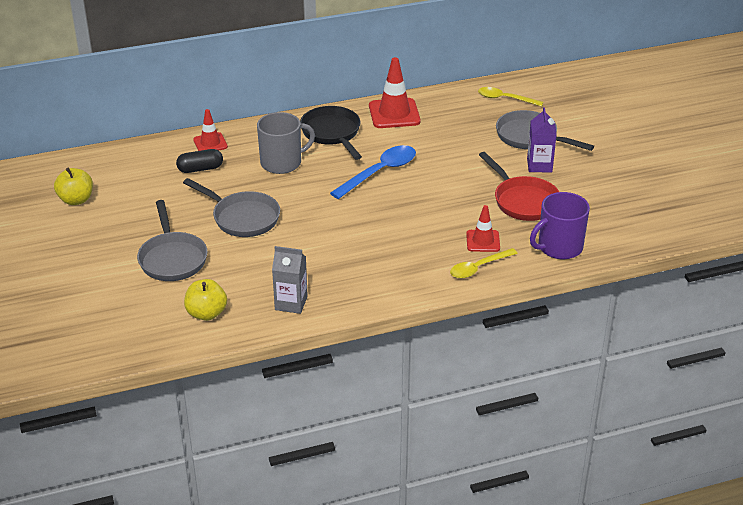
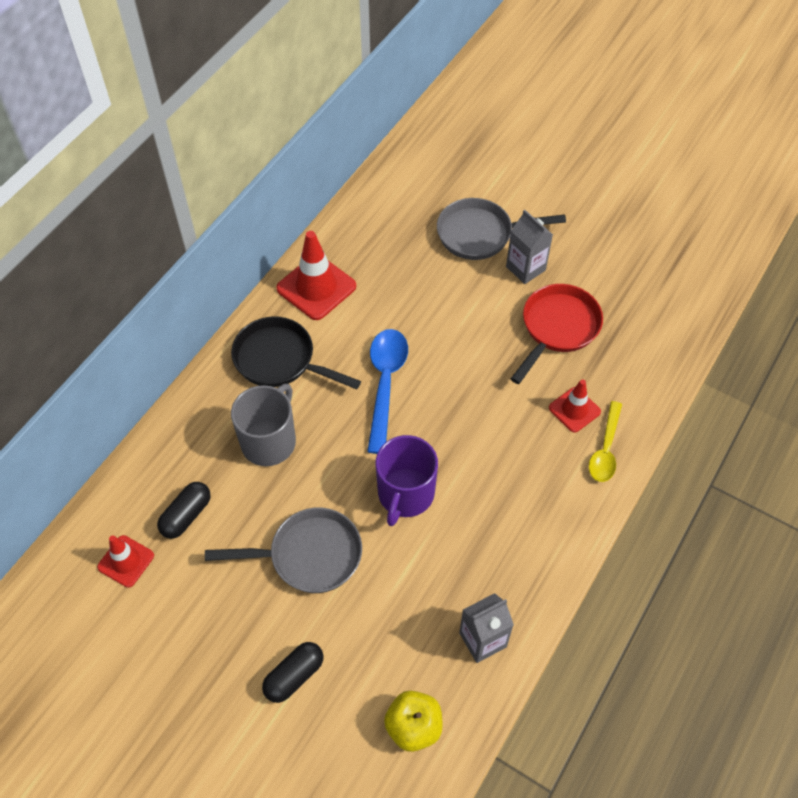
camera: 40 degrees left, 20 degrees up
(76, 200) = (85, 673): yellow apple -> none
(172, 258) = (294, 676): grey pan -> black capsule
(210, 143) = (157, 467): red traffic cone -> red traffic cone (126, 561)
(505, 99) = (405, 195): yellow spoon -> none
(523, 201) = (557, 328): red pan -> red pan turned 75 degrees counterclockwise
(539, 165) = (525, 268): purple carton -> grey carton
(559, 247) = (646, 368): purple mug -> purple mug (405, 494)

